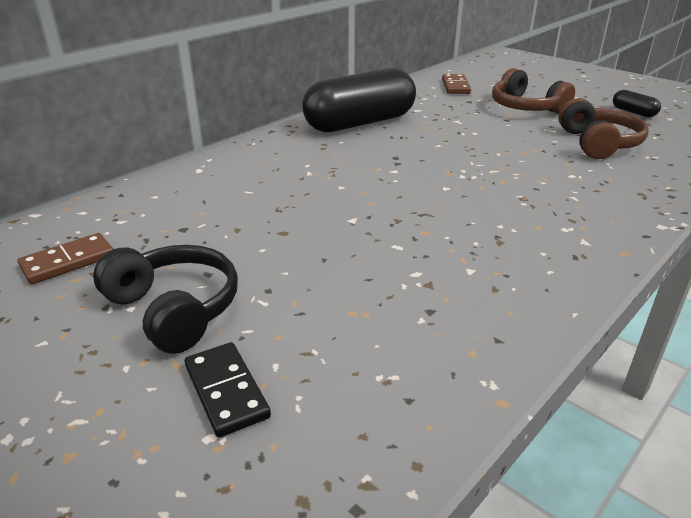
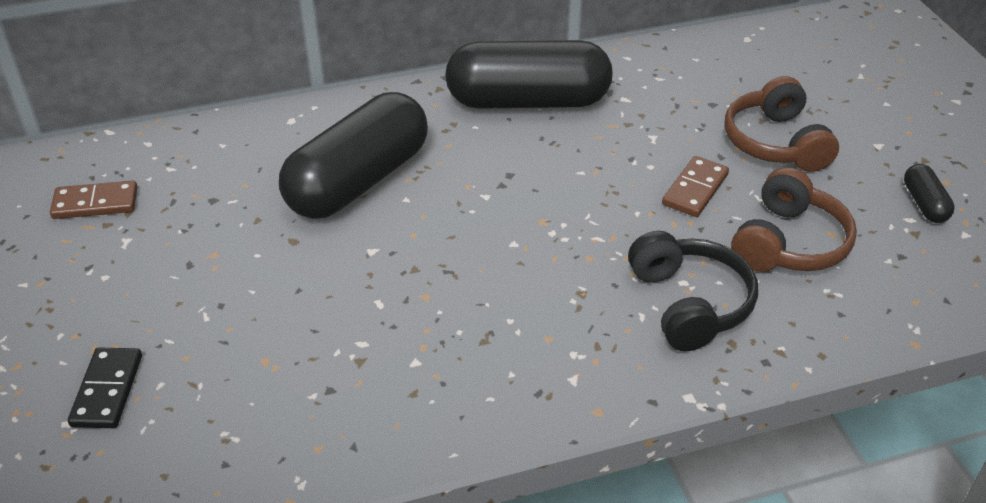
camera: 30 degrees right, 10 degrees up
(174, 309) = (133, 293): black headphones -> black headphones (689, 304)
(294, 187) = (359, 181): none -> black capsule
(455, 86) = (728, 68): brown domino -> brown domino (695, 189)

